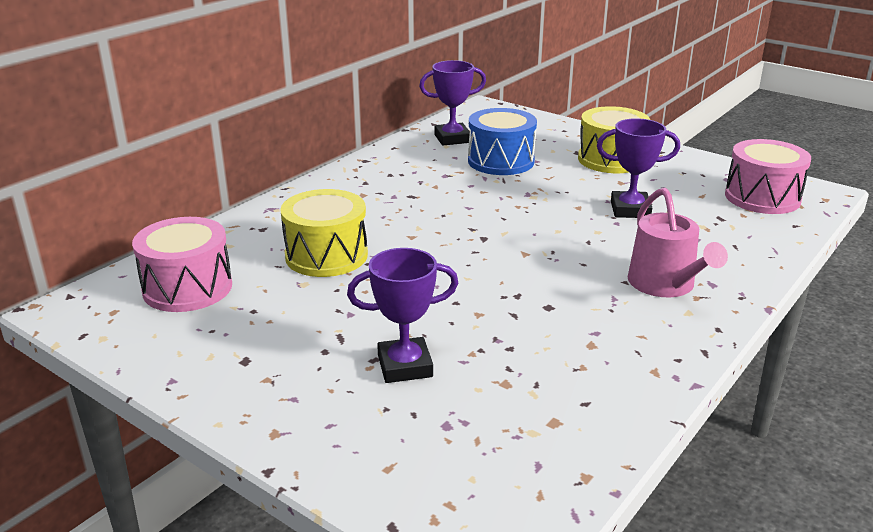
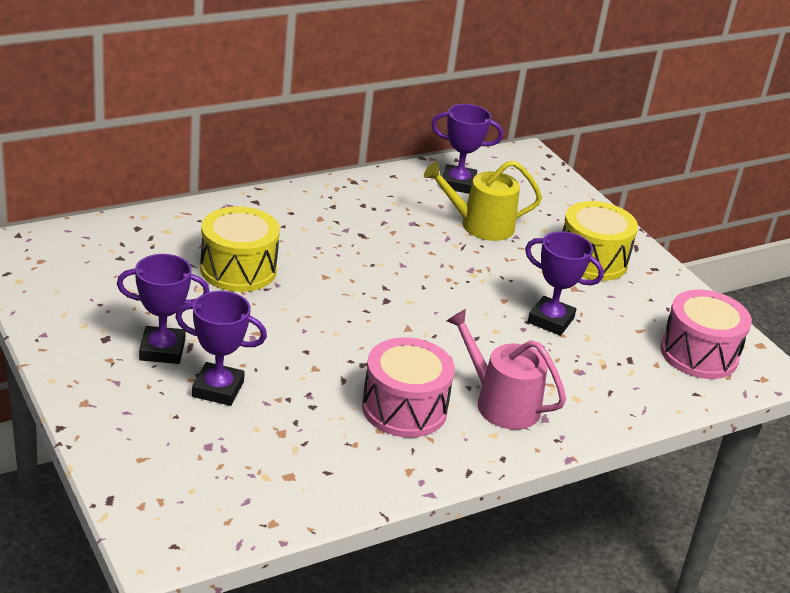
camera: 20 degrees right, 5 degrees up
(187, 288) = (108, 260): pink drum -> pink drum (404, 408)
(315, 350) = (162, 350): none -> purple trophy
(501, 161) = (480, 225): blue drum -> yellow watering can
(665, 285) = (501, 403): pink watering can -> pink watering can turned 120 degrees clockwise

